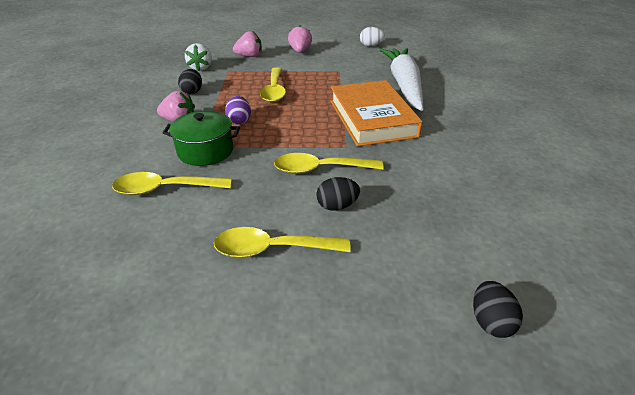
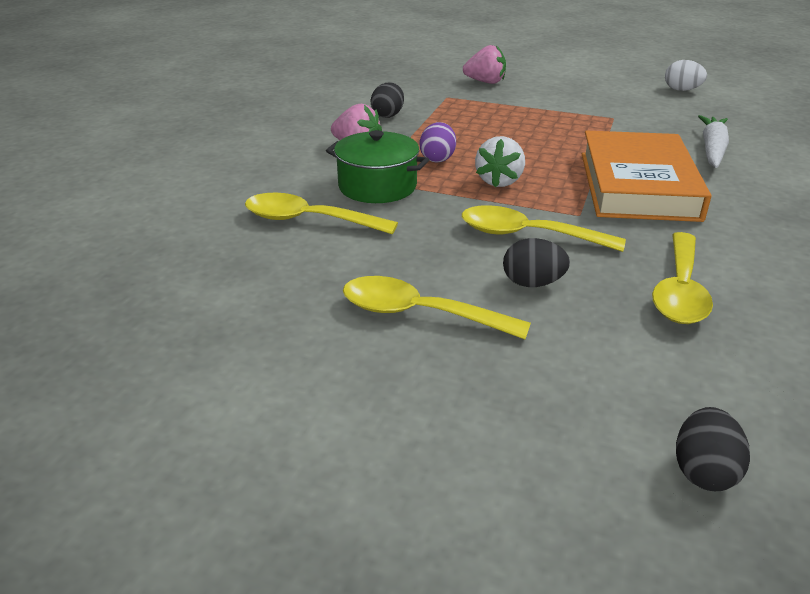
camera: 20 degrees right, 5 degrees down
(201, 68) = (411, 88): white strawberry -> white strawberry (499, 181)
(274, 91) = (503, 129): yellow spoon -> yellow spoon (680, 290)
(300, 51) = (564, 84): pink strawberry -> none
(404, 85) = (712, 149): white carrot -> white carrot, size x0.58

